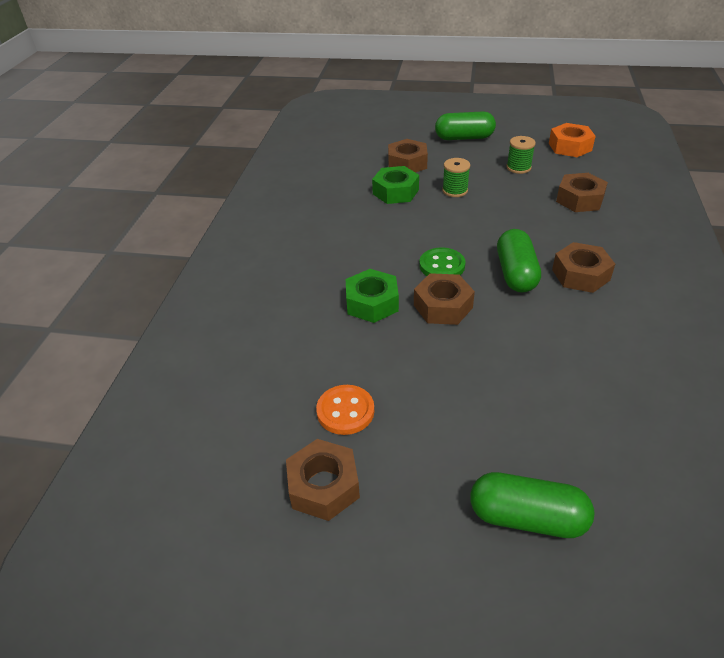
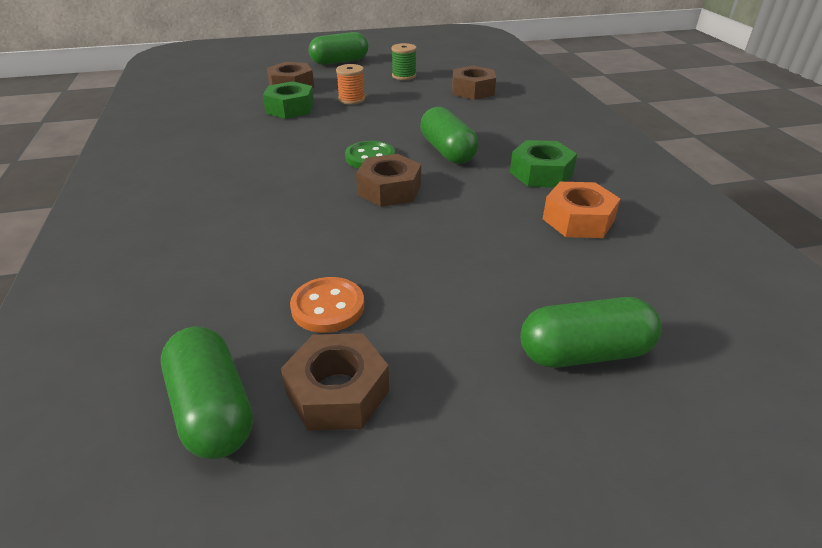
camera: 25 degrees left, 5 degrees down
(239, 471) = (212, 409): none -> green capsule
(372, 303) = (310, 201): green nut -> green nut (541, 173)
(455, 190) = (351, 99): green spool -> orange spool
(570, 147) = (441, 57): orange nut -> orange nut (578, 220)
(580, 275) = (507, 142): brown nut -> none

